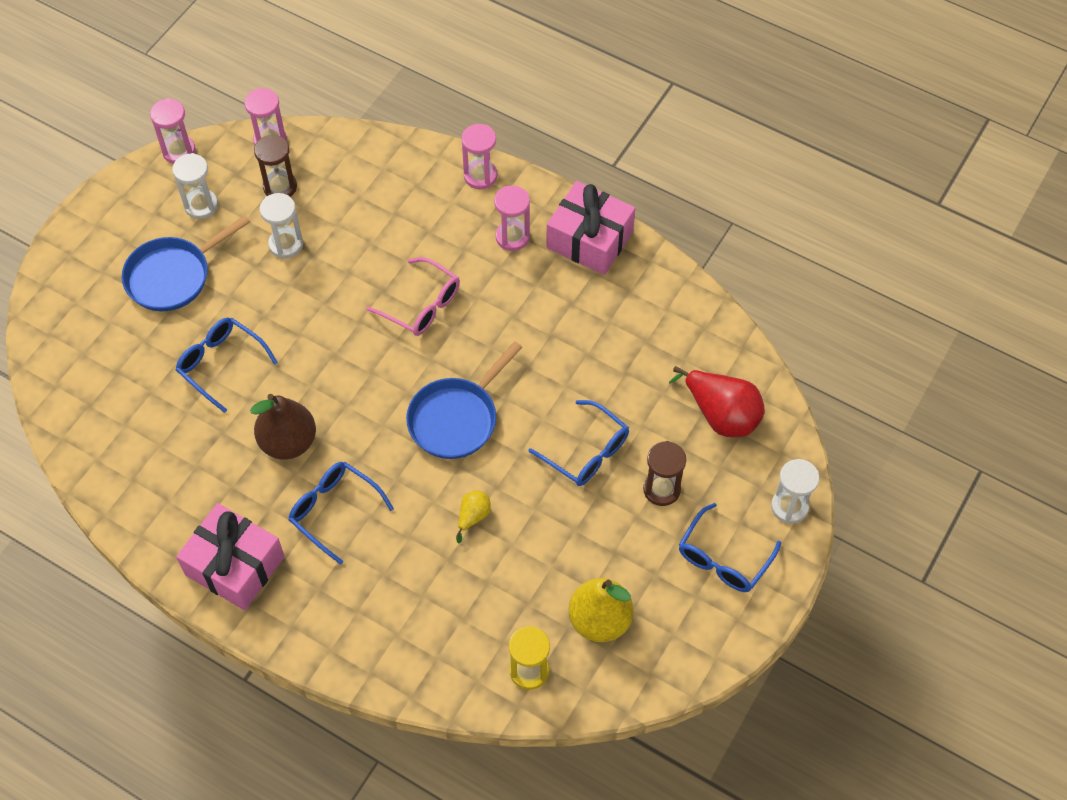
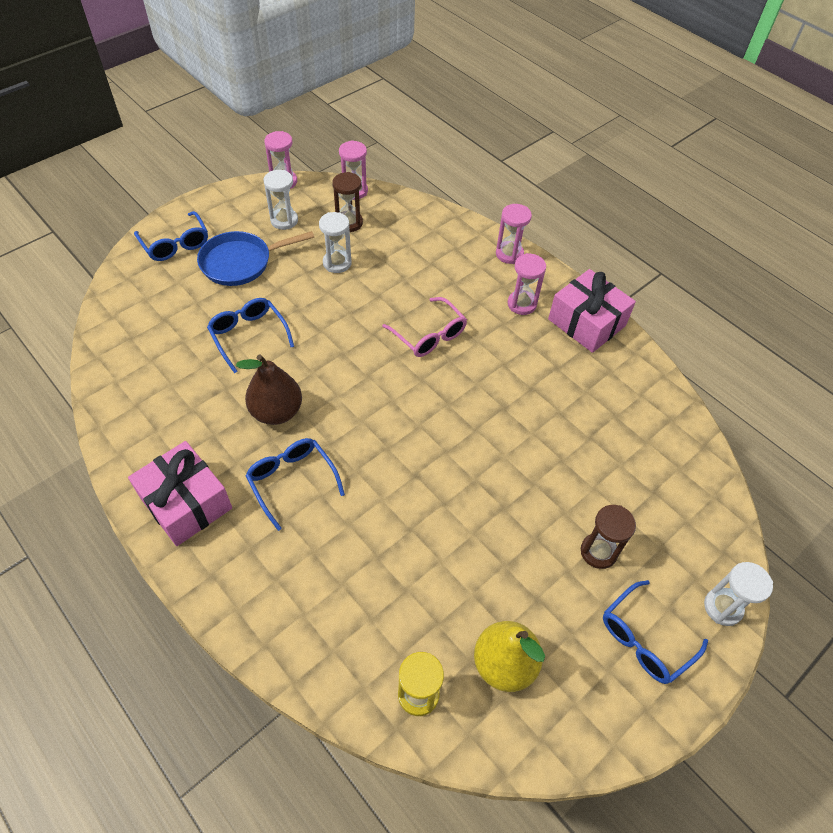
camera: 15 degrees right, 5 degrees down
(457, 418) = (428, 433): blue pan -> none
(473, 517) = (413, 524): yellow pear -> none
(586, 452) = (535, 496): blue glasses -> blue glasses (175, 244)
(721, 415) = (671, 499): red pear -> none

